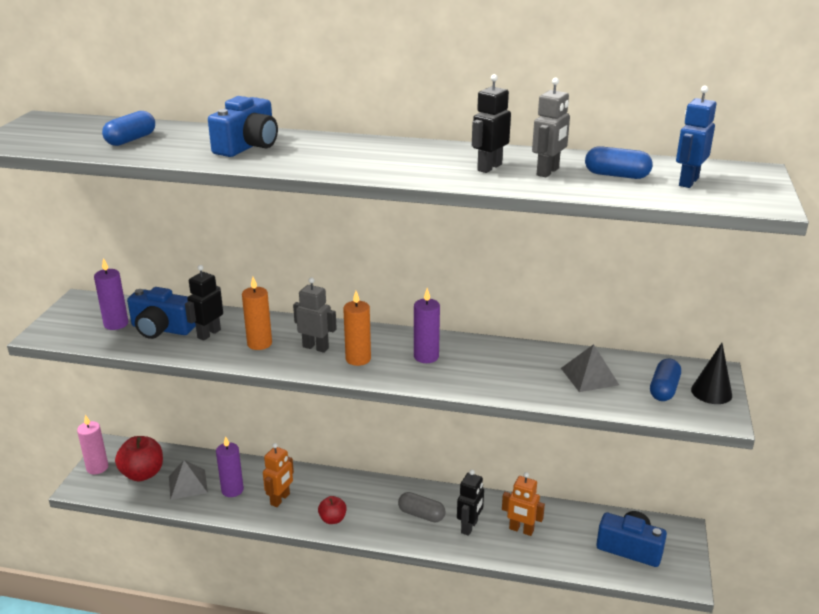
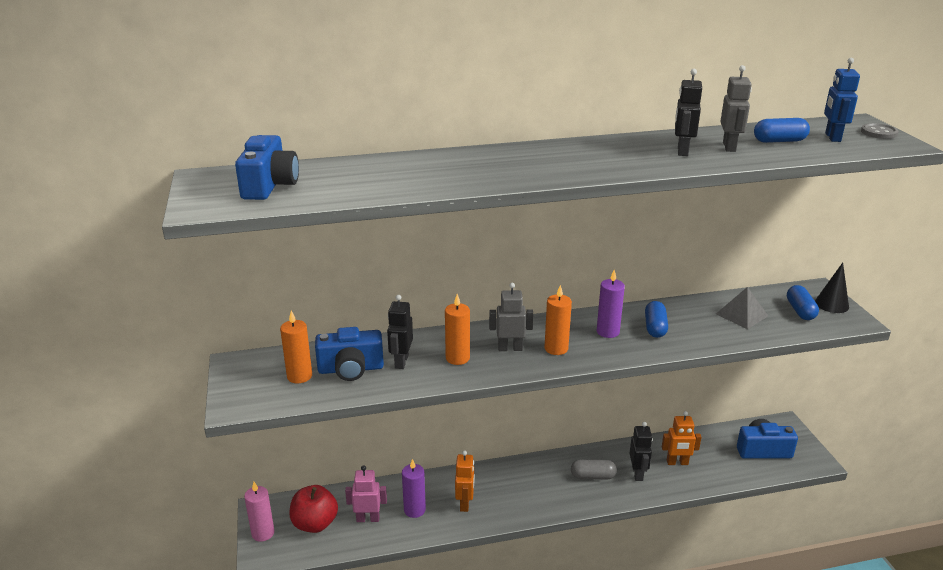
camera: 25 degrees left, 0 degrees up
(116, 324) = (299, 376): purple candle -> orange candle
(131, 140) = (336, 181): blue capsule -> blue capsule (655, 327)
(187, 484) = (368, 519): grey pyramid -> pink robot
(248, 146) = (457, 168): blue camera -> blue camera (269, 185)
(332, 519) = (524, 505): red apple -> none
(757, 186) = (879, 133): none -> grey button

